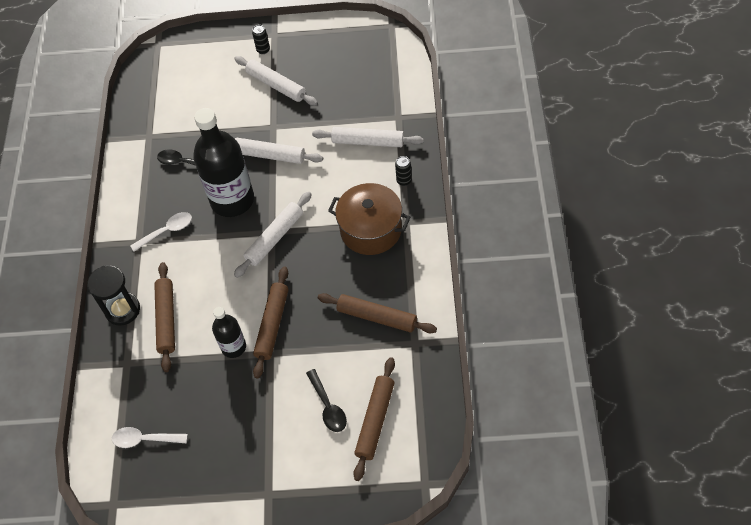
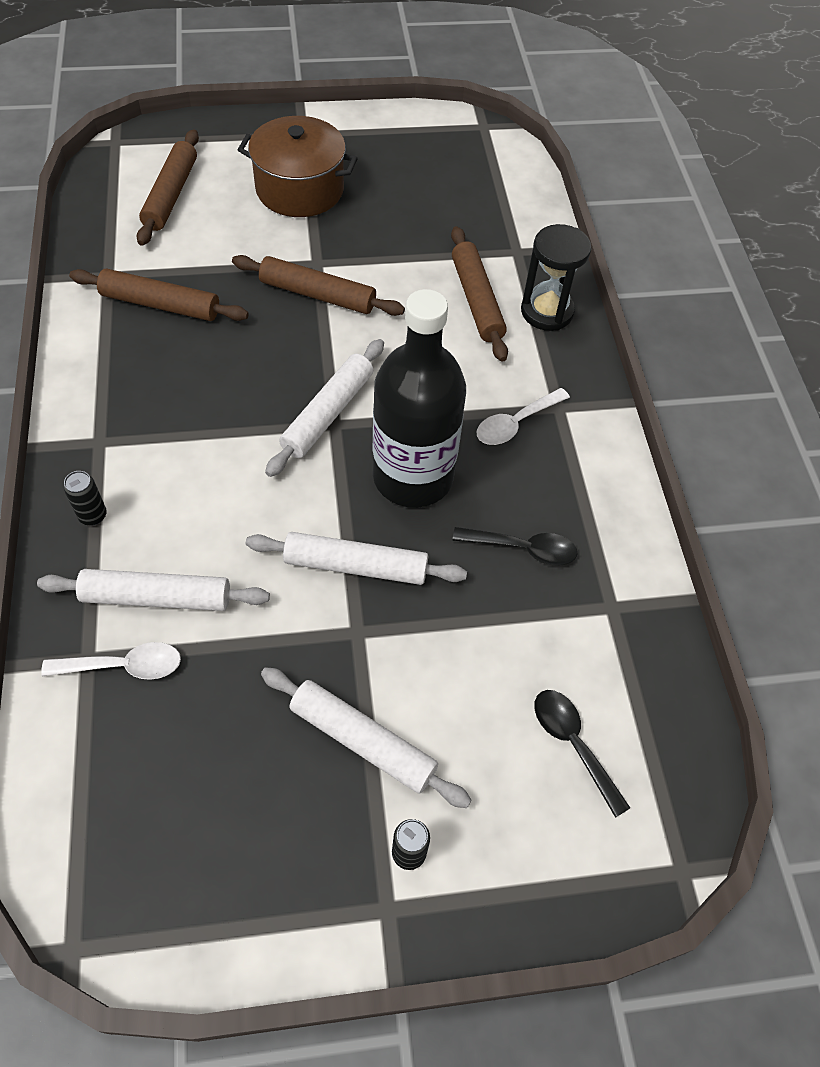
camera: 165 degrees right, 0 degrees up
(144, 439) = (465, 178): white spoon -> white spoon (124, 666)
(233, 347) = (370, 269): black bottle -> none
(272, 325) = (317, 294): brown rolling pin -> brown rolling pin turned 75 degrees counterclockwise
(328, 406) = (233, 208): black spoon -> black spoon (573, 744)
(371, 230) = (162, 428): brown pot -> brown pot (300, 189)

